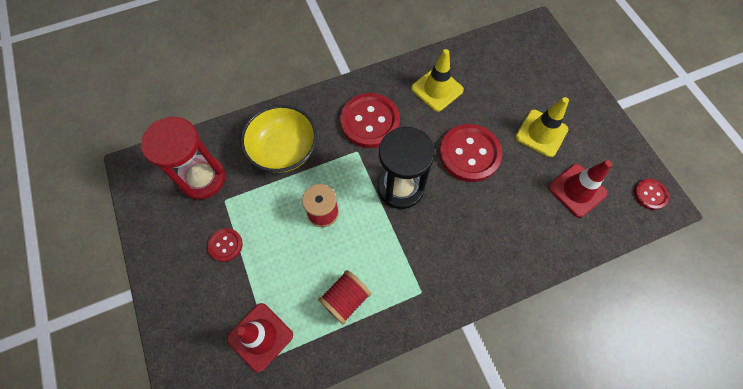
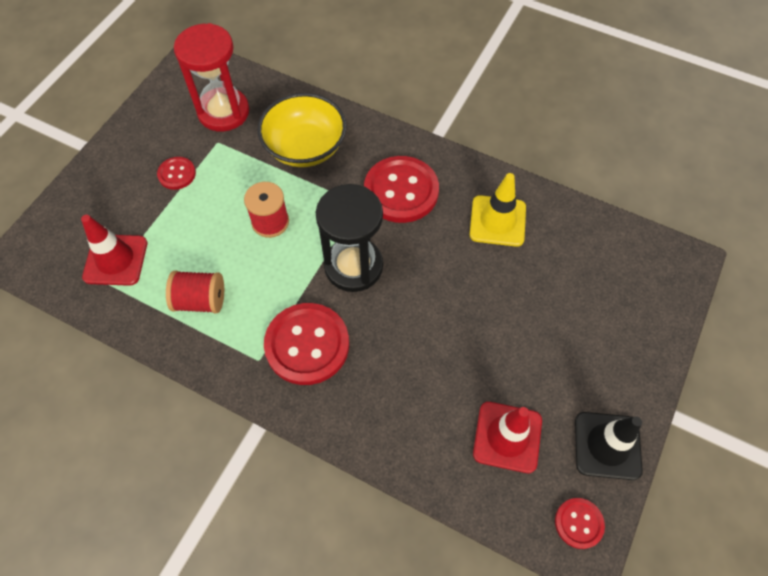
camera: 50 degrees right, 5 degrees down
(469, 154) = (450, 301): red button -> red button (307, 345)
(541, 133) = (545, 354): yellow traffic cone -> none
(616, 147) = (607, 445): none -> black traffic cone

